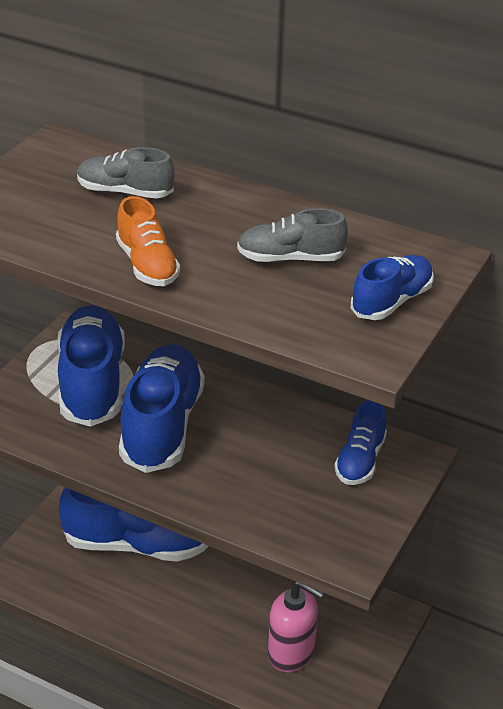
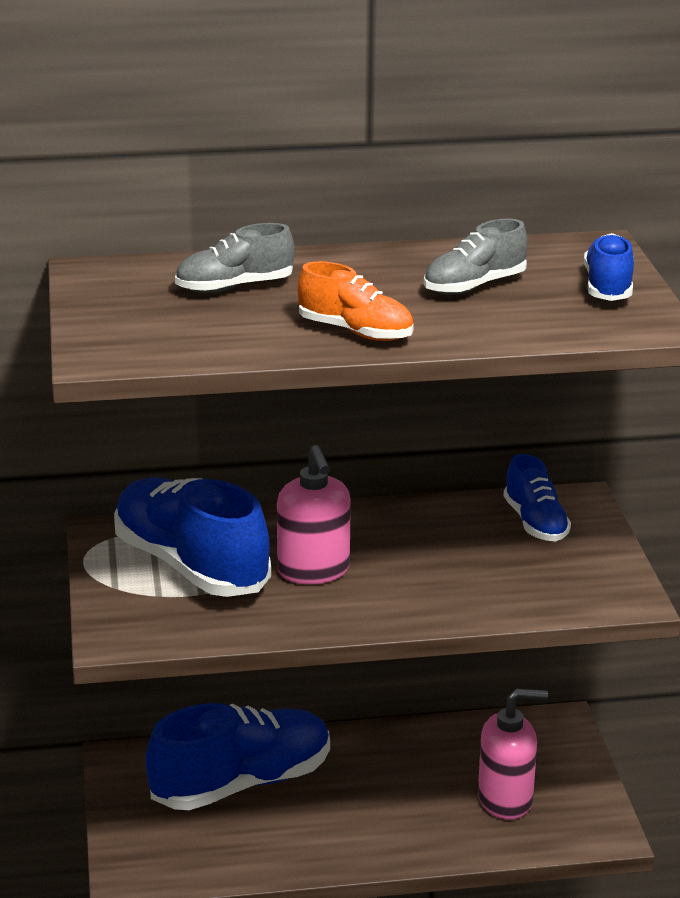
camera: 35 degrees left, 10 degrees down
(162, 425) = (313, 571): blue shoe -> pink soap dispenser

